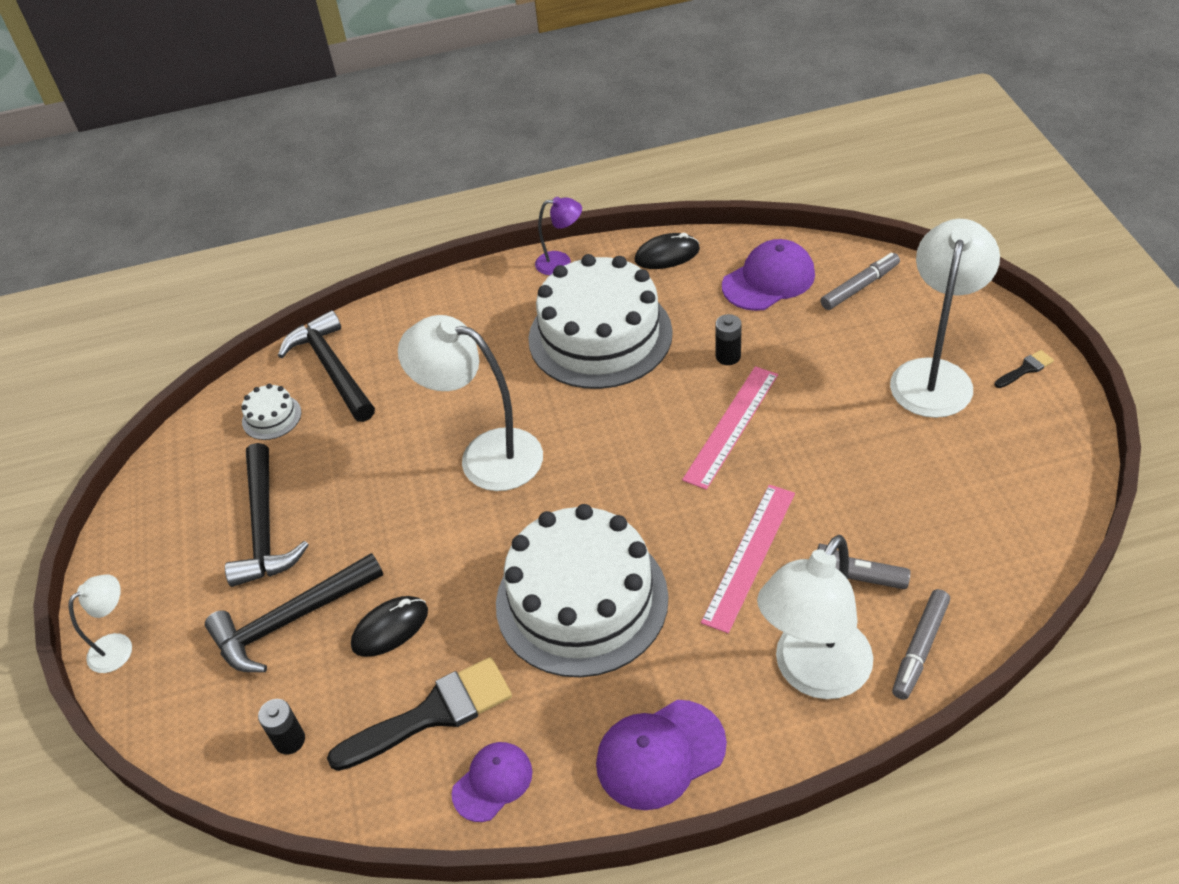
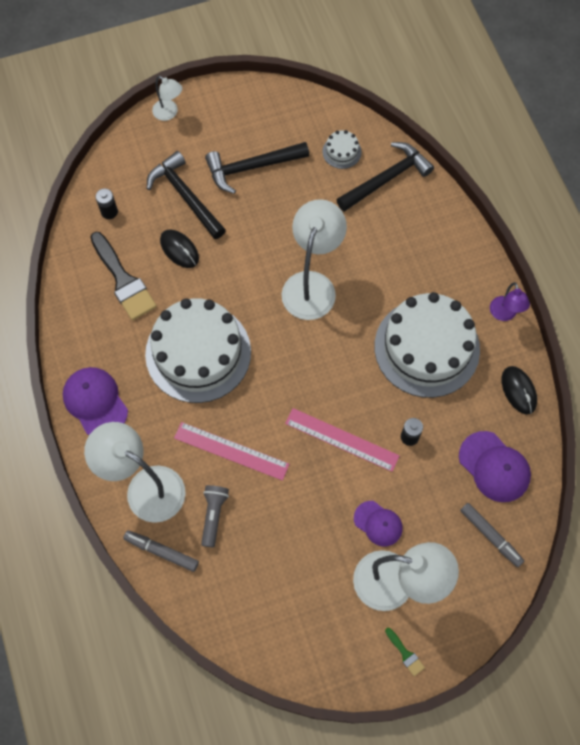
camera: 80 degrees right, 20 degrees up
(492, 782) = (81, 316): purple cap -> purple cap (378, 523)
(1025, 369) = (405, 653): black brush -> green brush

